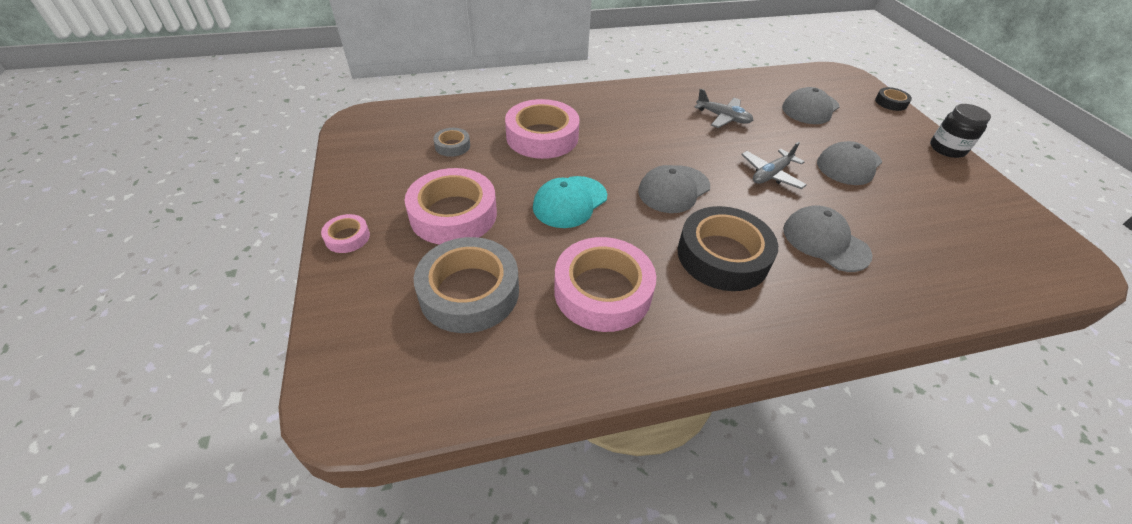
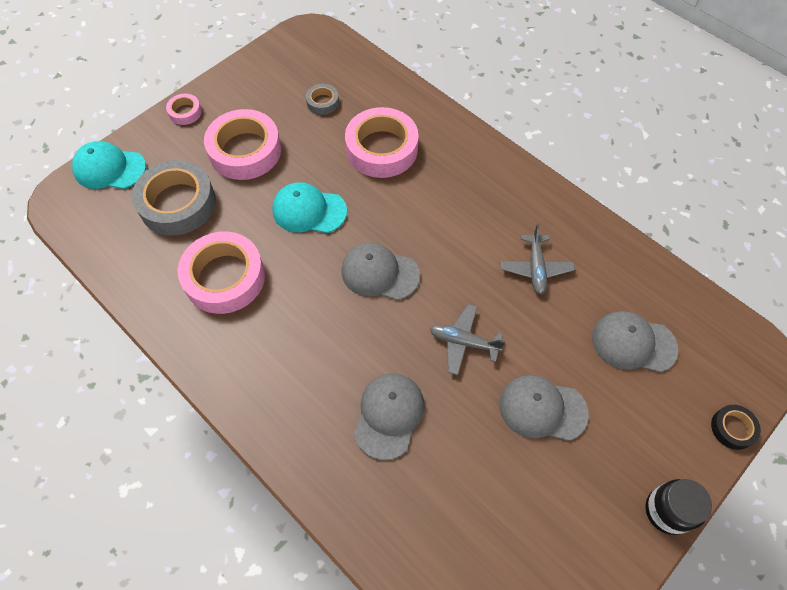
camera: 60 degrees right, 15 degrees up
(349, 336) = (109, 168): none -> turquoise cap
(722, 256) = (315, 341): black tape -> none

